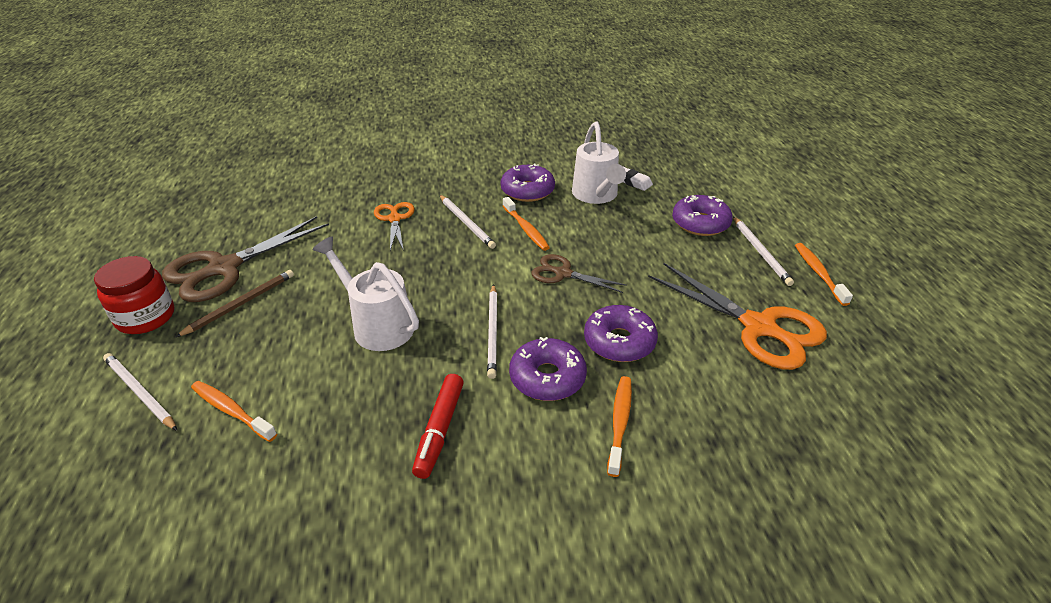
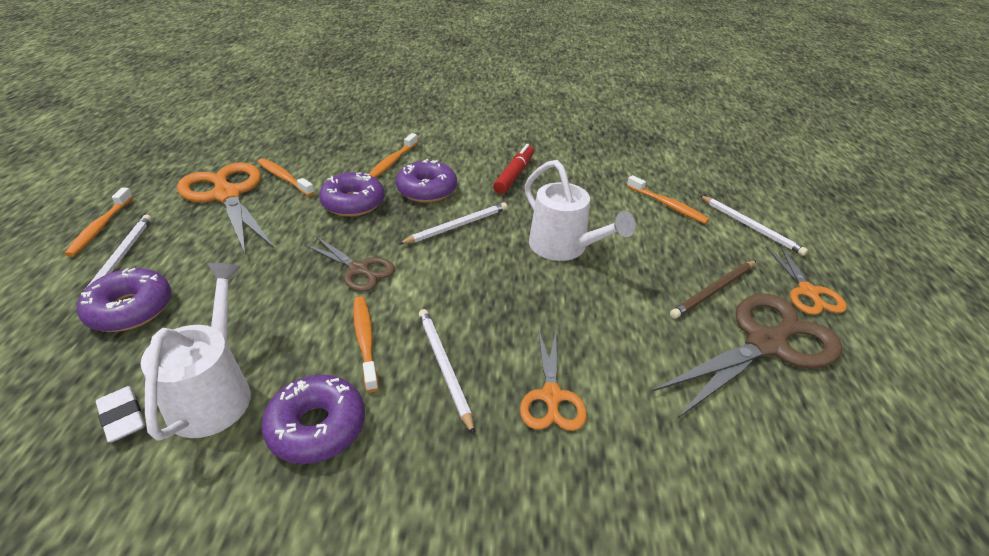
camera: 170 degrees left, 0 degrees up
(146, 317) = (808, 292): red jar -> orange scissors
(493, 332) = (457, 226): white pencil -> white pencil turned 45 degrees clockwise
(728, 364) = (284, 178): none -> orange toothbrush

